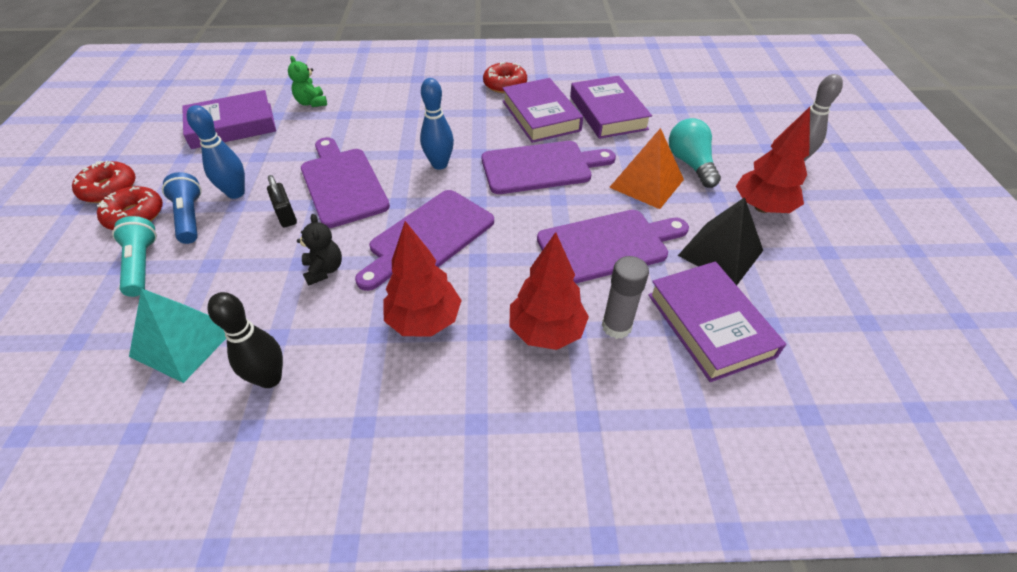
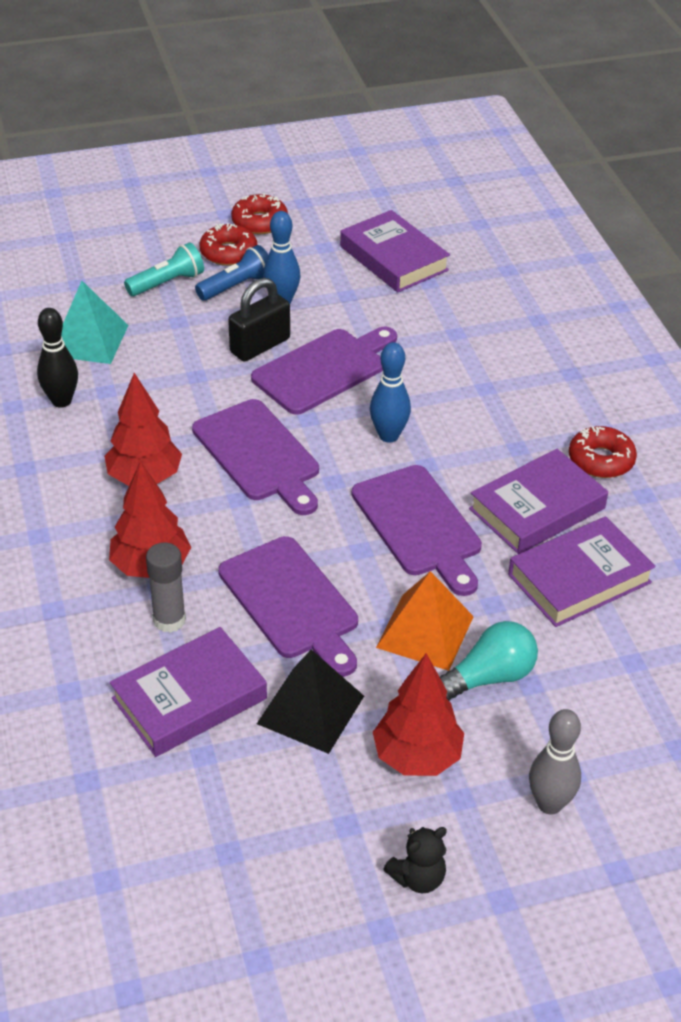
camera: 75 degrees right, 5 degrees down
(286, 215) = (260, 346): black padlock -> black padlock, size x1.55
(312, 103) = (467, 301): green teddy bear -> none
(324, 270) = (192, 394): black teddy bear -> black teddy bear (418, 878)
(428, 238) = (259, 455): purple cutting board -> purple cutting board turned 150 degrees counterclockwise

